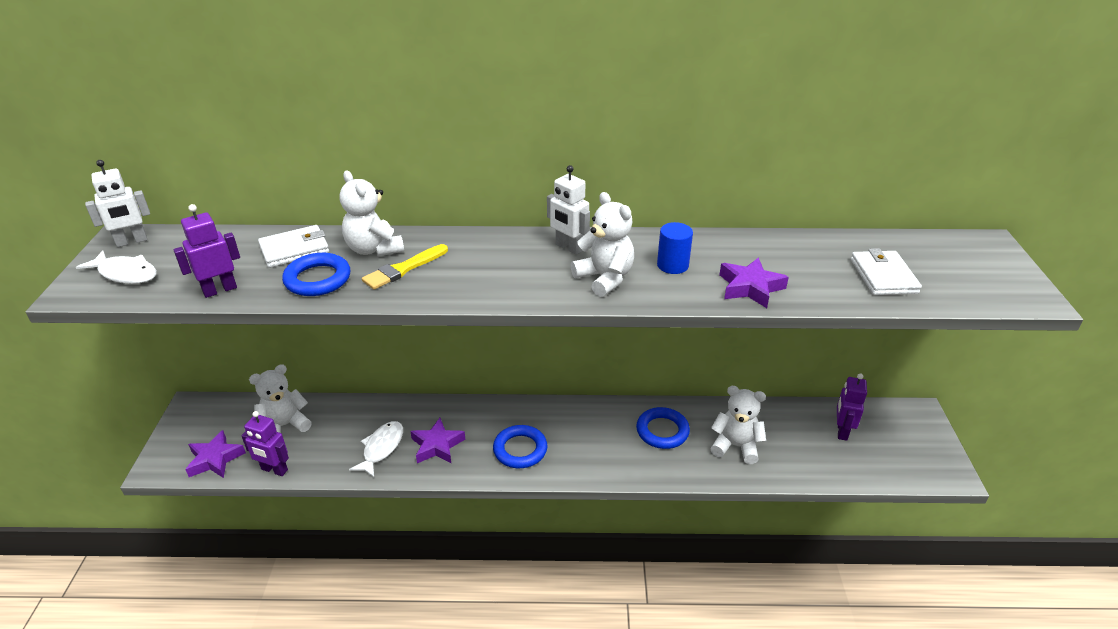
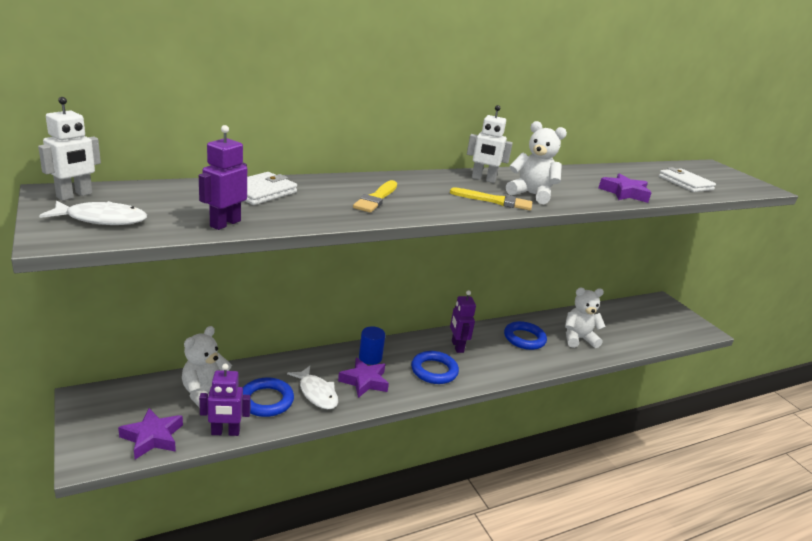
camera: 30 degrees left, 10 degrees down
(318, 279) = (310, 210): blue ring -> blue ring (266, 401)
(374, 249) = (334, 188): white teddy bear -> none
(381, 448) = (316, 393): white fish -> white fish turned 150 degrees clockwise
(543, 285) = (495, 201): none -> yellow brush
(672, 265) = (564, 185): blue cylinder -> blue cylinder (370, 358)
(841, 431) = (631, 318): purple robot -> purple robot (457, 346)

